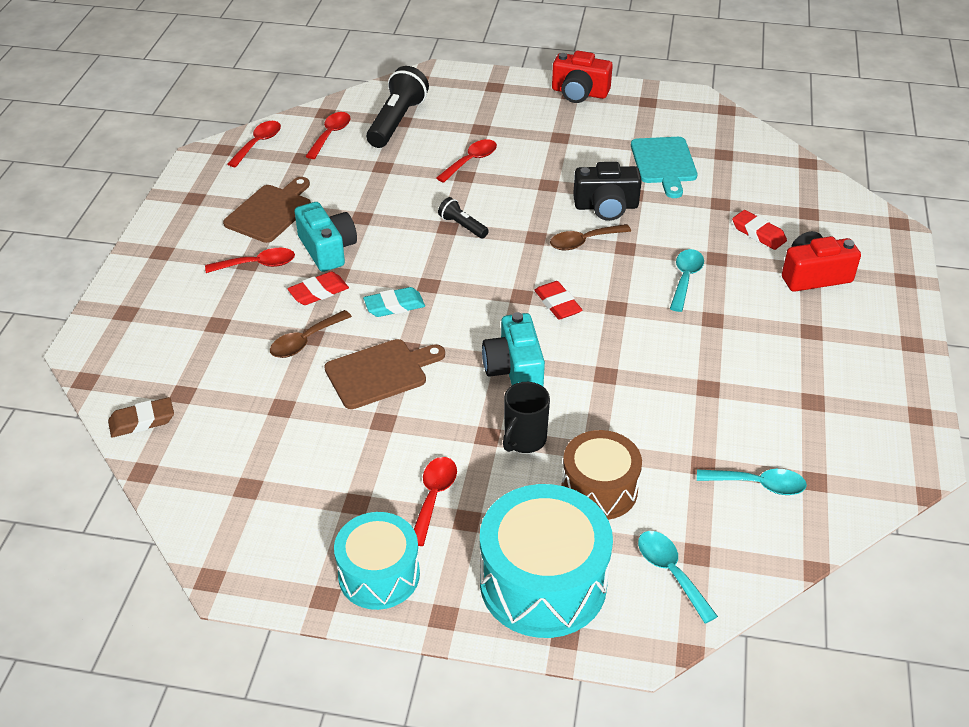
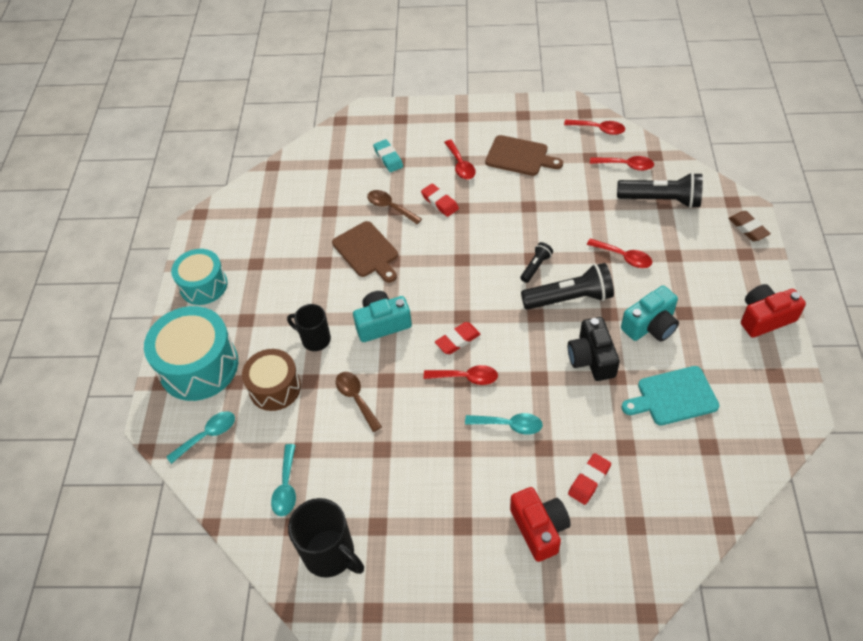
camera: 85 degrees right, 10 degrees up
(142, 421) = (310, 153): brown eraser -> brown eraser (748, 228)
(327, 249) = (486, 196): turquoise camera -> turquoise camera (650, 325)
(394, 306) = (434, 245): turquoise eraser -> turquoise eraser (388, 158)
(434, 497) = (263, 300): red spoon -> red spoon (466, 377)
(518, 208) = (570, 298): none -> black flashlight
(579, 93) = (765, 318): red camera -> red camera turned 60 degrees clockwise
(583, 242) = (538, 348): brown spoon -> brown spoon (356, 398)
(852, 446) = (331, 554): none -> black mug

